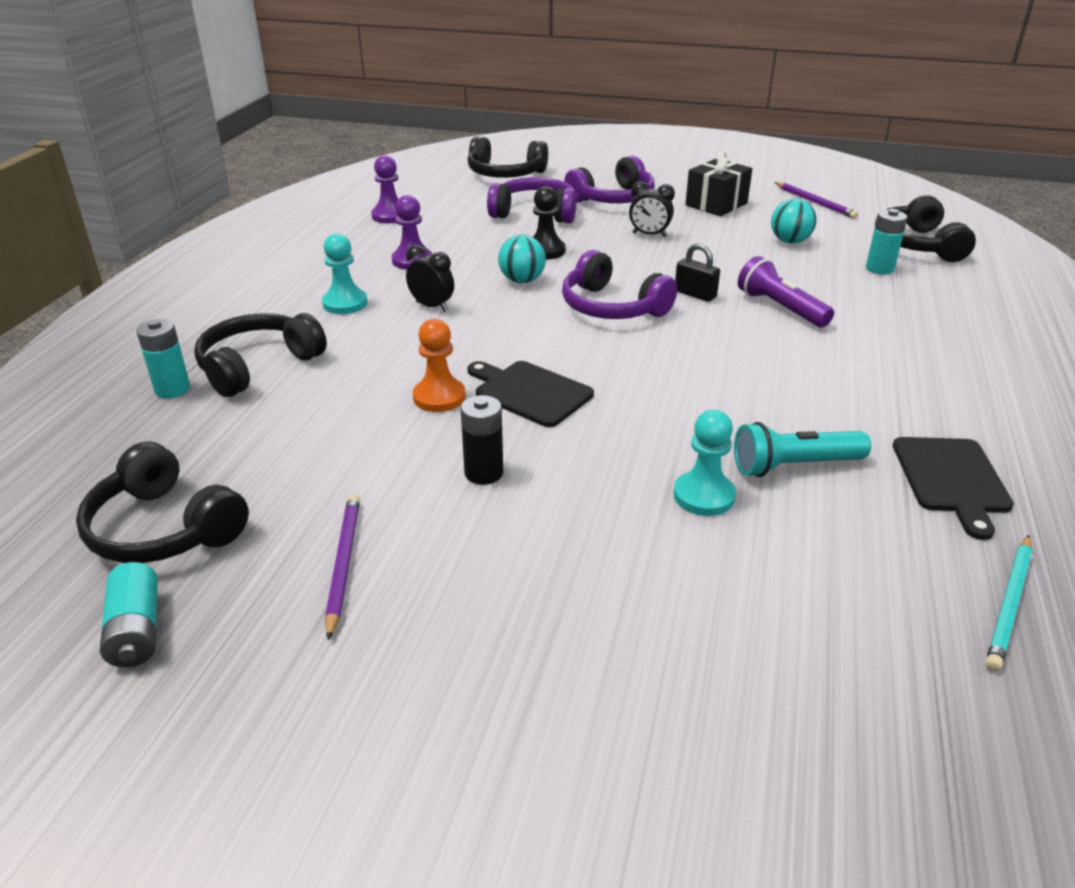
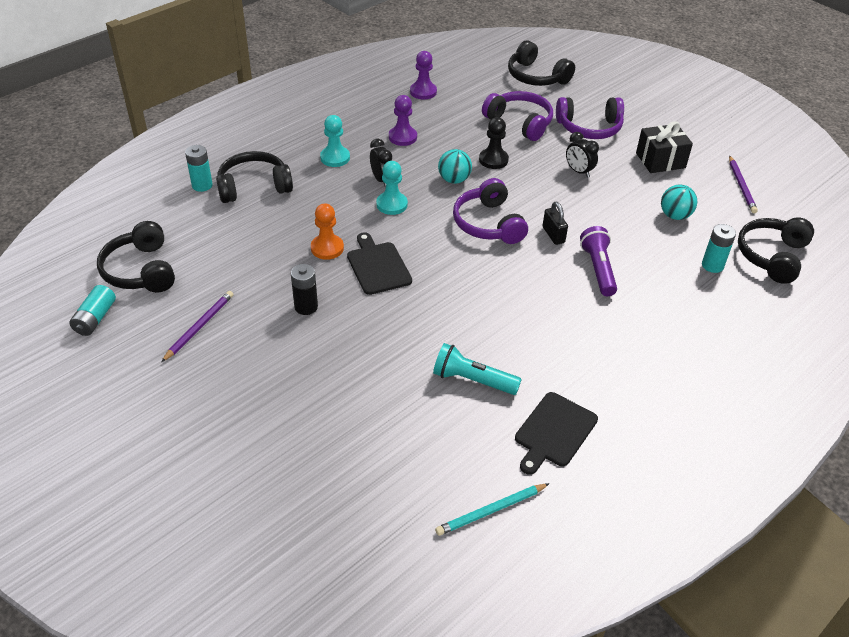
camera: 30 degrees right, 10 degrees up
(703, 496) = (403, 374): turquoise pawn -> turquoise pawn (392, 204)

